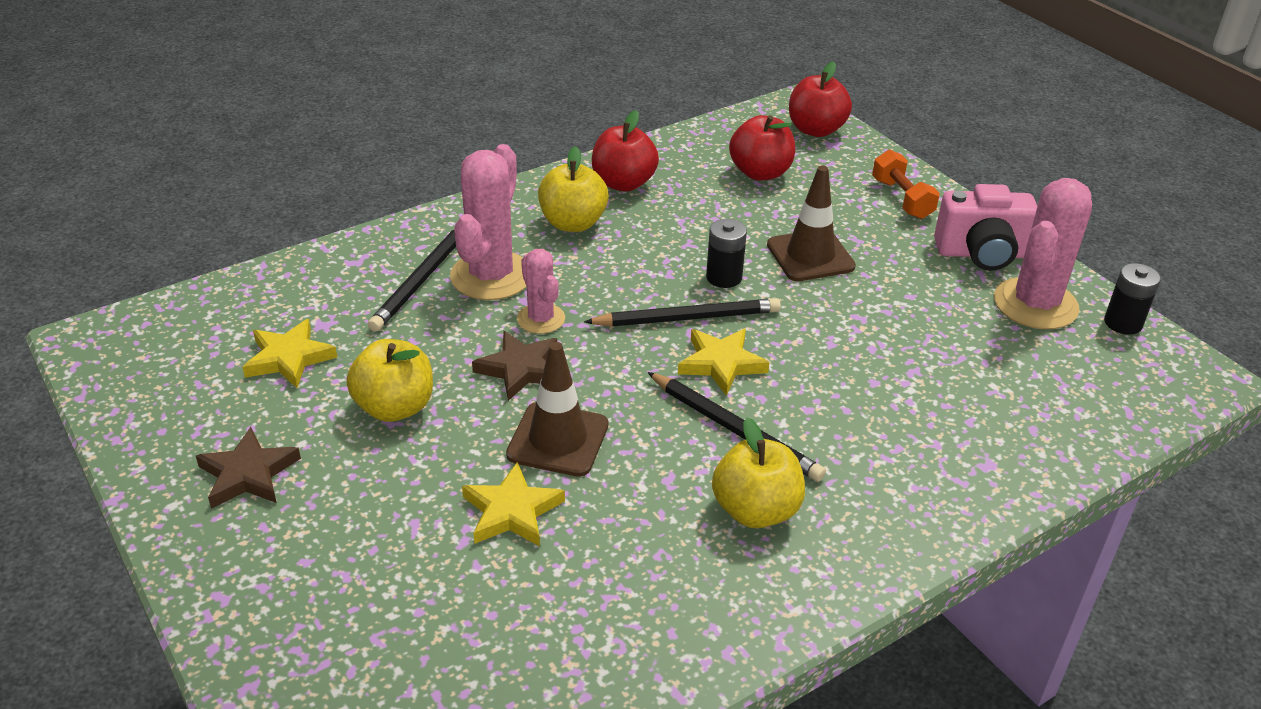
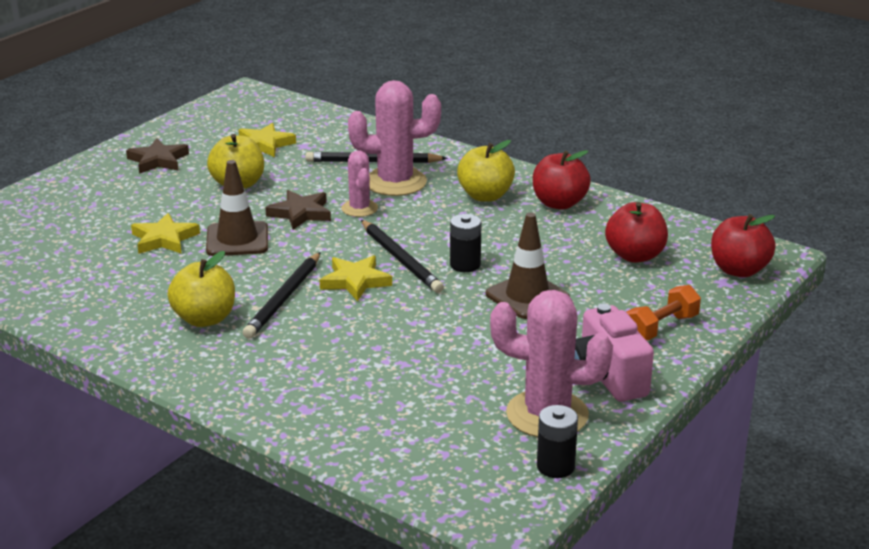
camera: 70 degrees right, 10 degrees down
(541, 319) = (359, 208): pink cactus -> pink cactus turned 60 degrees counterclockwise

